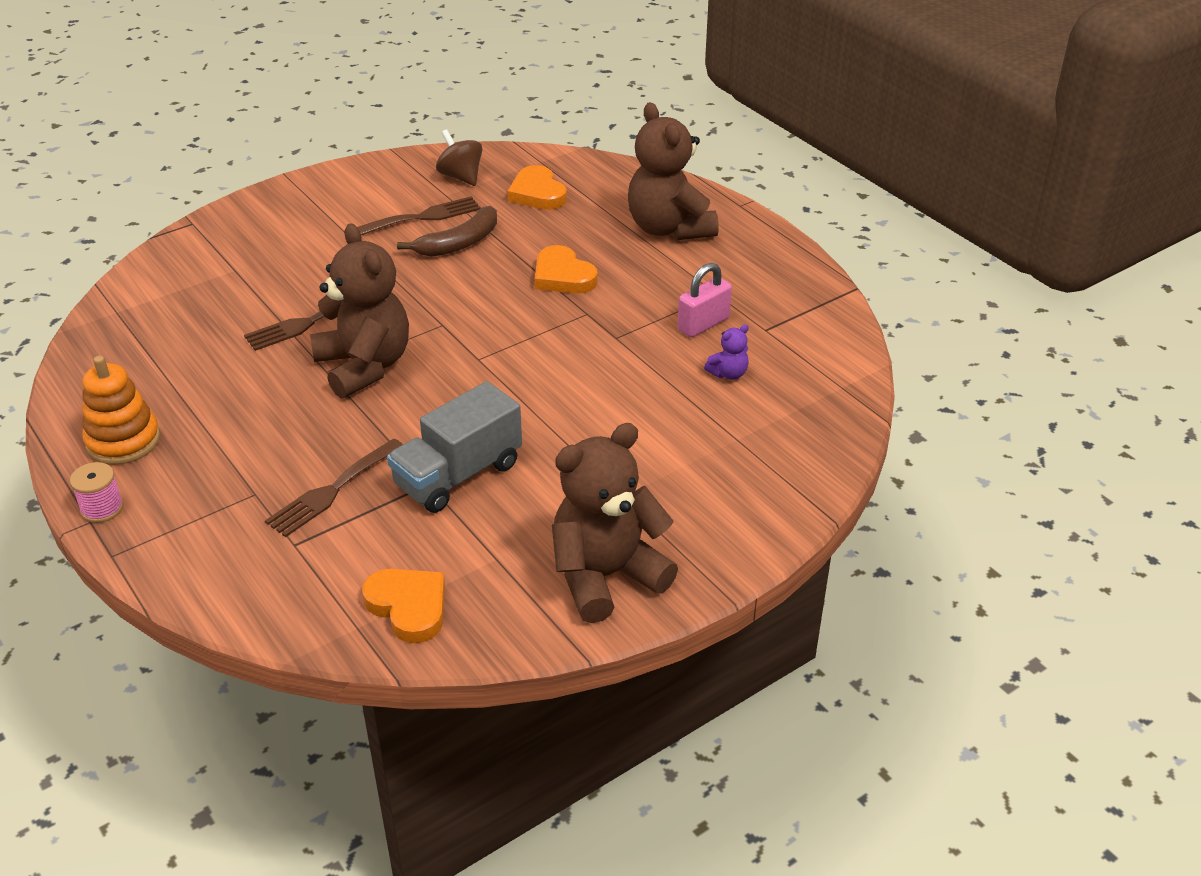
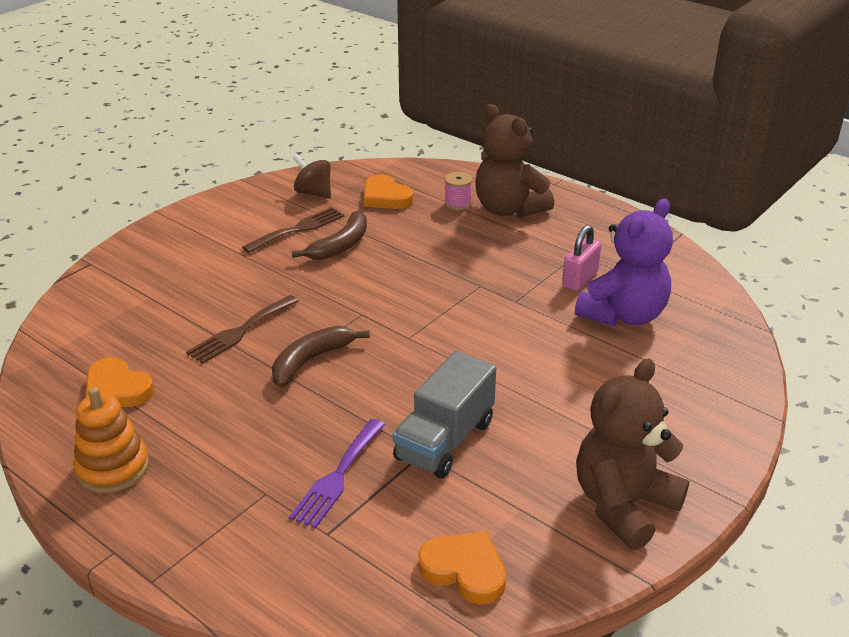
camera: 15 degrees left, 5 degrees down
(102, 508) = (120, 537): pink spool -> pink spool (458, 203)
(332, 491) = (337, 476): brown fork -> purple fork
(364, 366) = (311, 361): brown teddy bear -> brown banana
(563, 276) = (443, 259): orange heart -> orange heart (117, 389)
(728, 373) = (623, 315): purple teddy bear -> purple teddy bear, size x2.45

